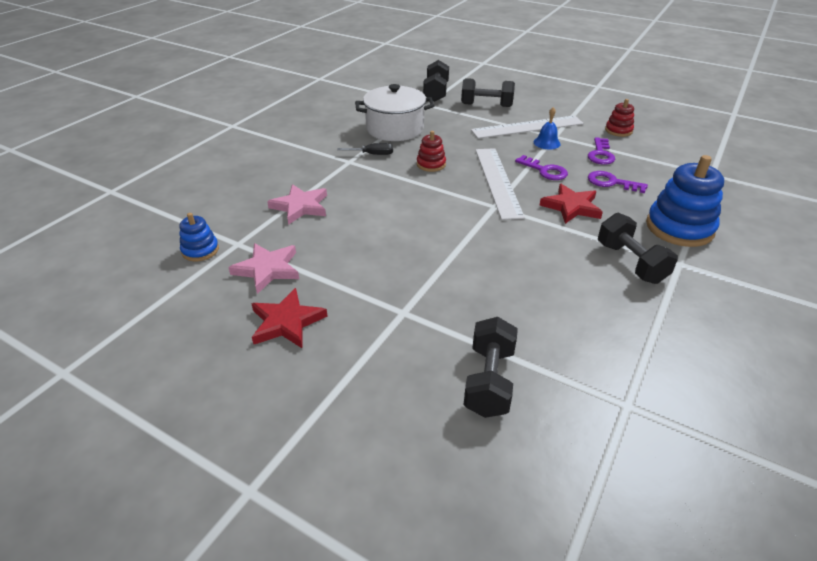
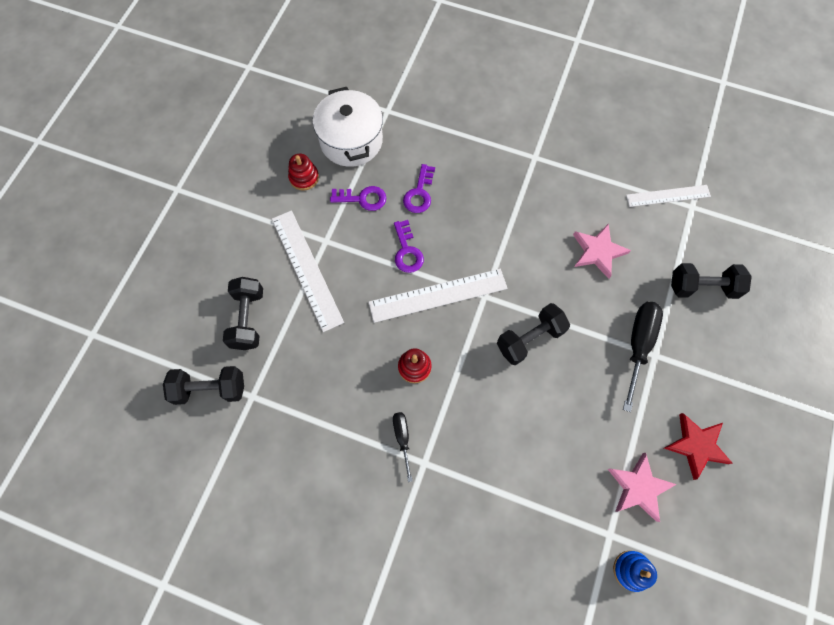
camera: 100 degrees left, 30 degrees up
(300, 206) = (530, 491): pink star -> pink star (598, 252)
(395, 129) = (331, 425): white pot -> white pot (351, 141)
(418, 300) = (638, 345): none -> black screwdriver
(545, 171) = (407, 251): purple key -> purple key turned 135 degrees clockwise
(547, 143) = (344, 249): blue bell -> none
(571, 207) = (471, 229): red star -> none
(630, 263) = (544, 190): black dumbbell -> black dumbbell (529, 339)
(643, 379) = (668, 196): none -> white ruler
(679, 228) = (485, 149): blue stacking toy -> none

